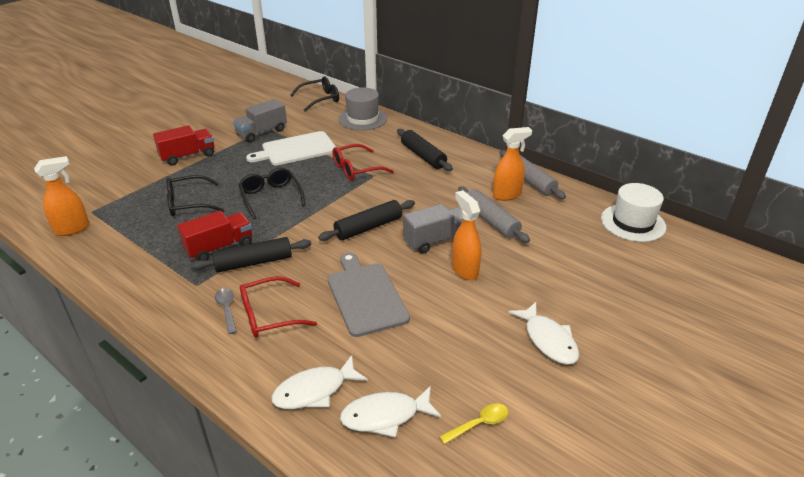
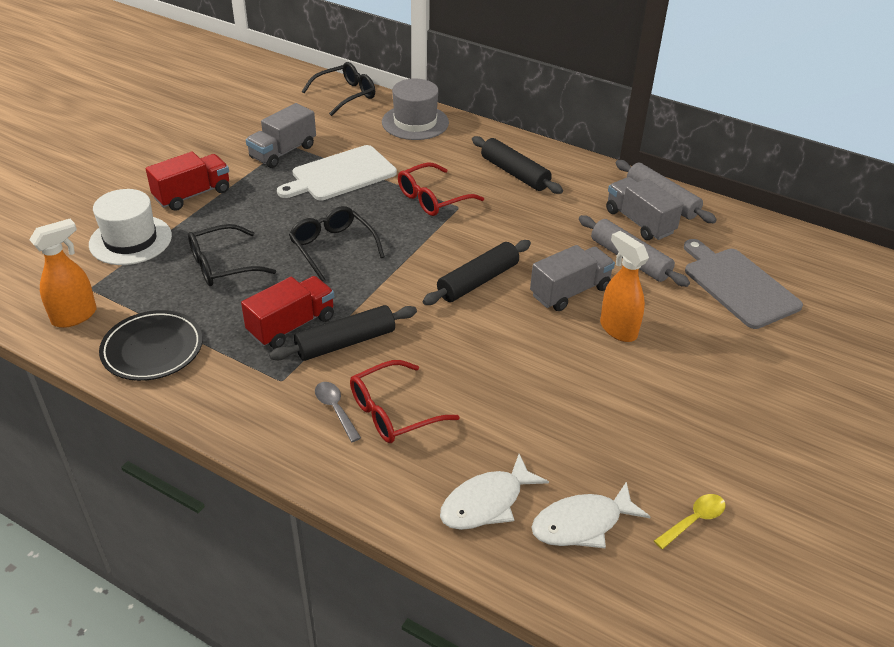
camera: 10 degrees left, 5 degrees up
(115, 255) = (152, 349): none -> black plate
(365, 296) = (506, 375): grey cutting board -> grey cutting board (738, 285)
(507, 195) = (639, 222): orange spray bottle -> grey truck
(548, 340) = (743, 410): white fish -> none
(633, 223) = (802, 248): white hat -> white hat (130, 240)

